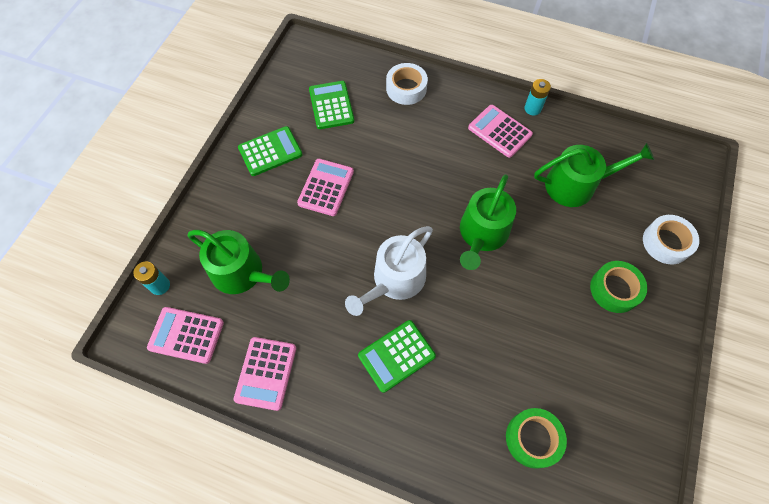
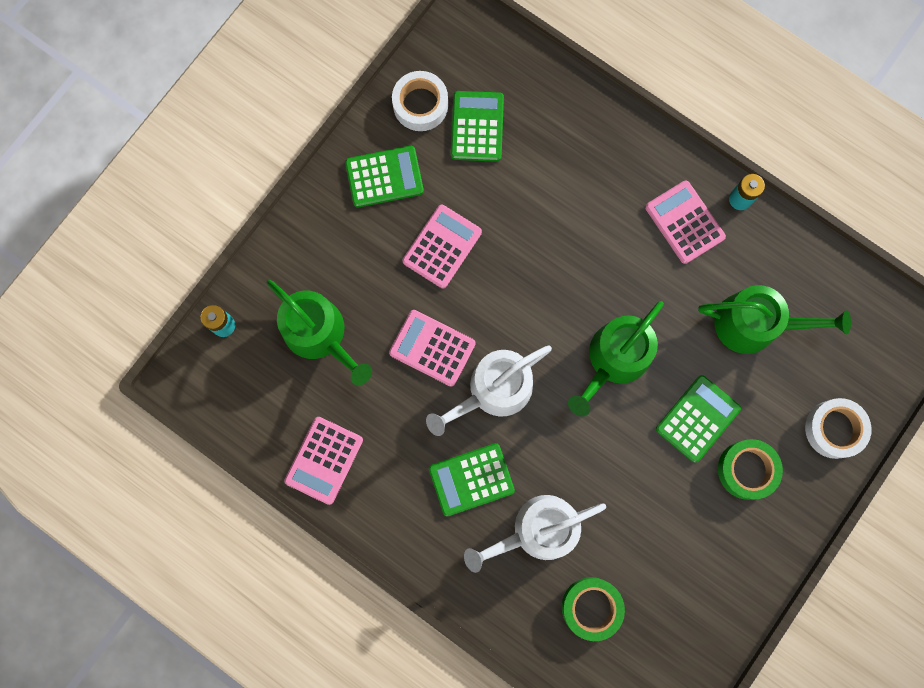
camera: 15 degrees right, 15 degrees up
(186, 335) = (245, 393): pink calculator -> pink calculator (432, 348)
(406, 88) = (582, 125): white tape -> white tape (420, 105)
(465, 384) = (537, 531): none -> white watering can
(561, 261) = (697, 419): none -> green calculator

